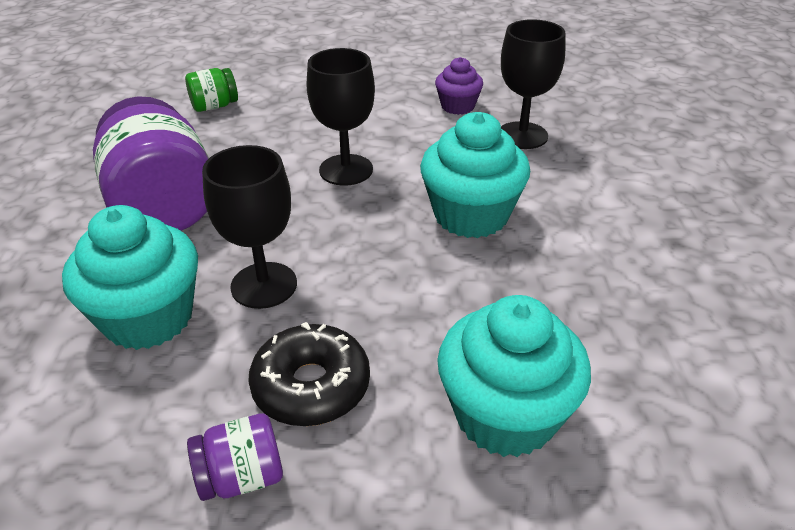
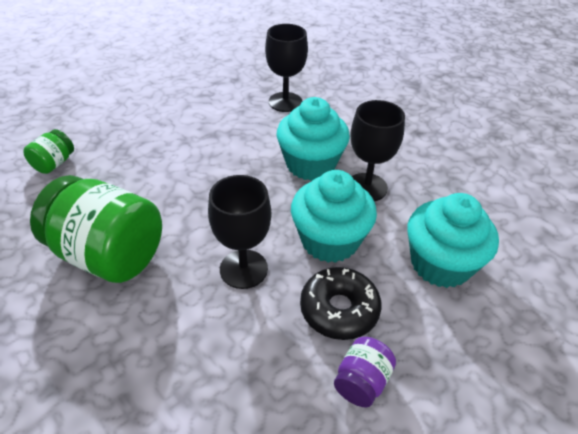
camera: 40 degrees left, 5 degrees up
(148, 318) = (195, 332): turquoise cupcake -> turquoise cupcake (329, 240)
(164, 206) = (109, 255): purple jar -> green jar
(346, 170) = (207, 169): black goblet -> black goblet (367, 187)
(457, 106) = (228, 97): purple cupcake -> none

